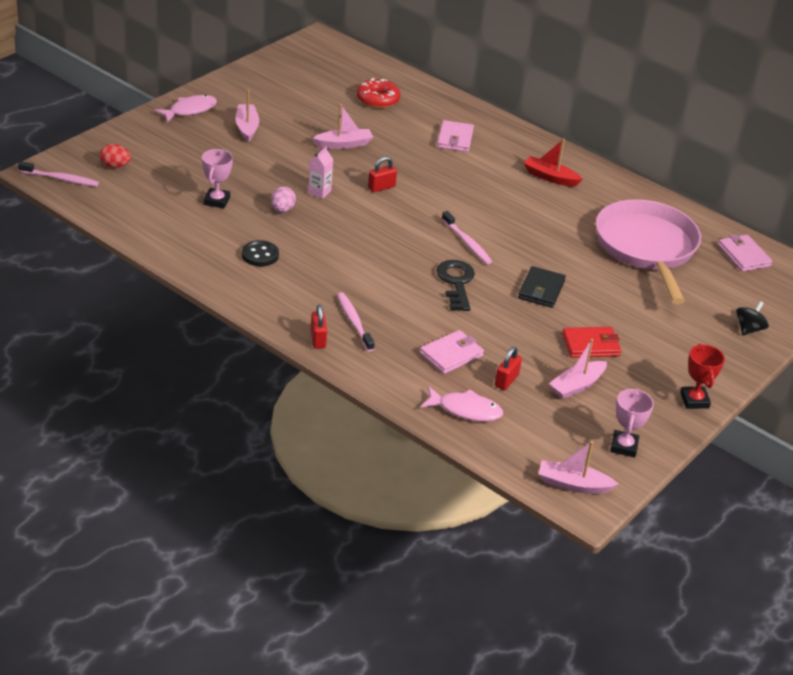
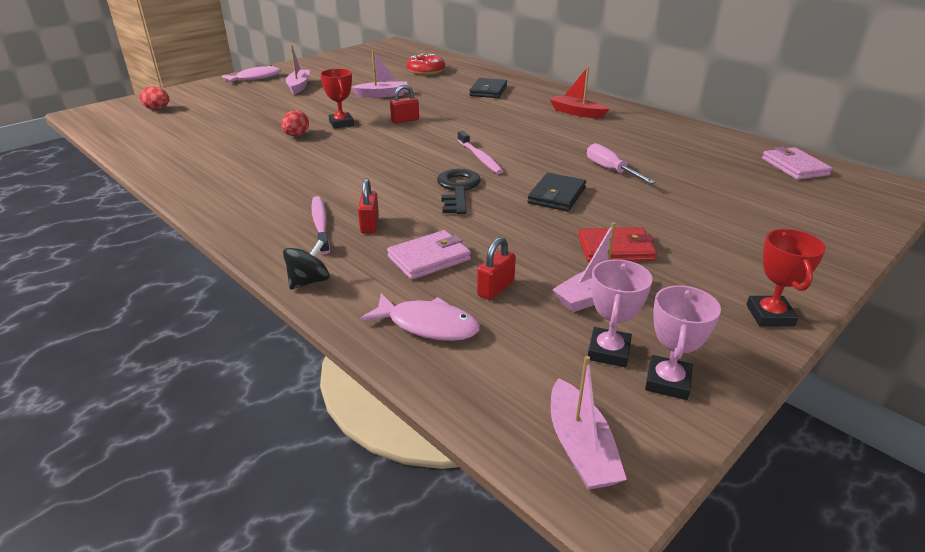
camera: 10 degrees right, 5 degrees down
(60, 179) = (98, 117): pink toothbrush -> none
(217, 201) = (235, 130): pink trophy -> pink trophy (608, 351)
(260, 255) = (249, 168): black button -> none
(282, 210) = (296, 135): pink egg -> red egg
(318, 339) = (266, 241): red padlock -> red padlock (369, 225)
(319, 192) = (341, 123): pink carton -> red trophy
(455, 139) = (488, 91): pink wallet -> black wallet
(573, 484) = (580, 447): pink boat -> pink boat turned 120 degrees counterclockwise
(585, 259) = (610, 170): none -> pink screwdriver
(646, 248) = (680, 161): pink pan -> none
(749, 329) = (823, 233): black spinning top -> black spinning top (309, 281)

